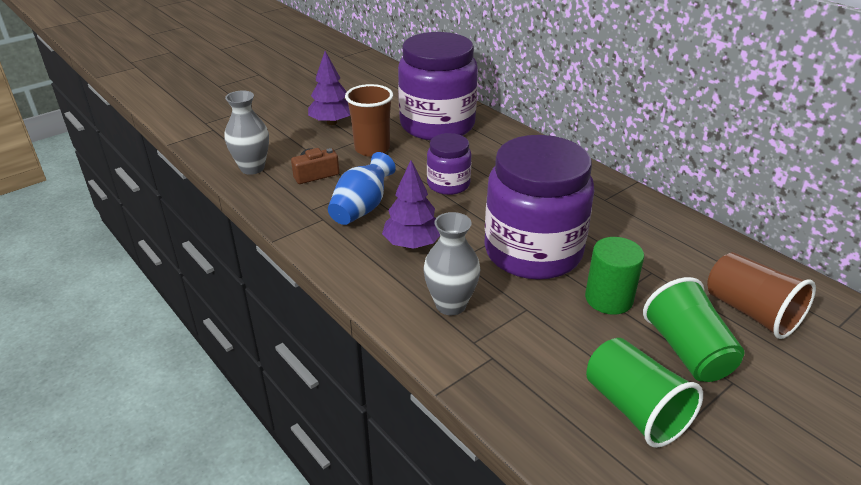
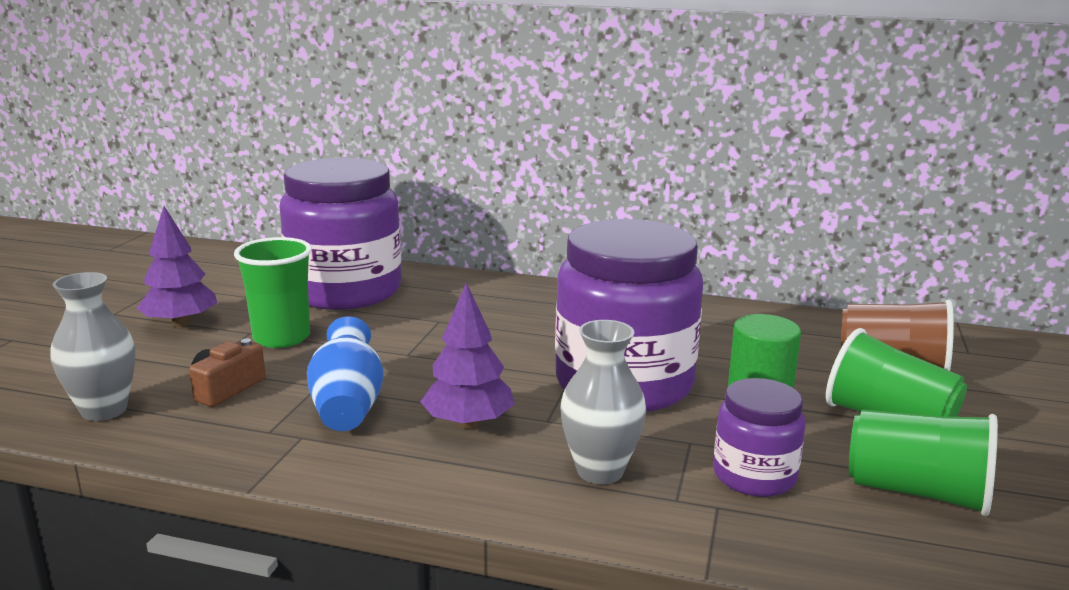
camera: 35 degrees left, 15 degrees down
(372, 149) = (281, 337): brown cup -> green cup
(448, 184) = (437, 347): purple jar -> purple jar (754, 476)

